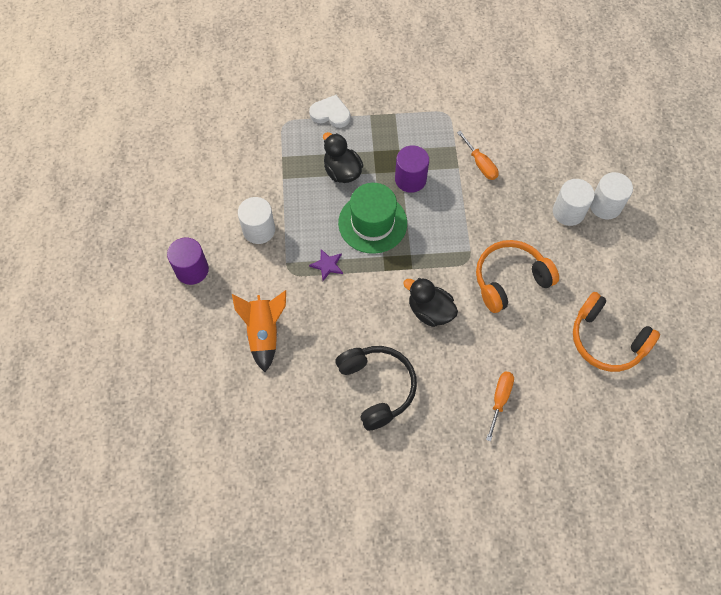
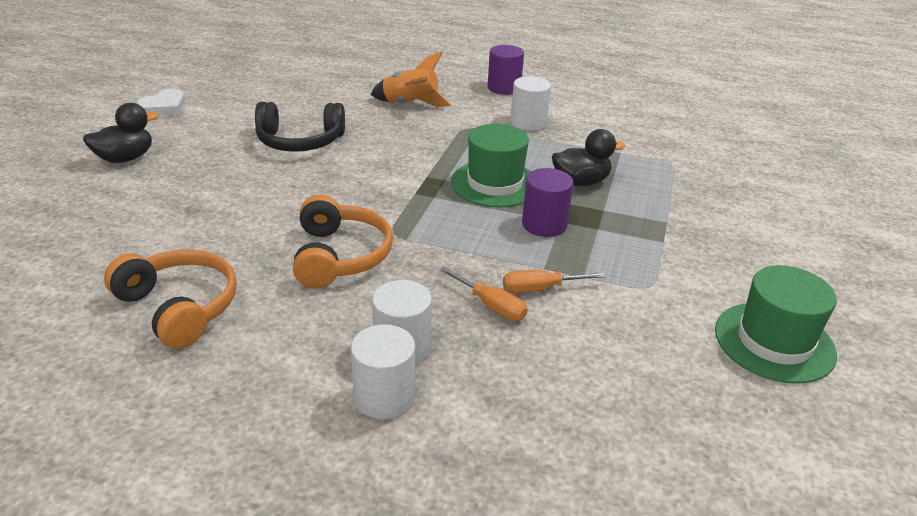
camera: 110 degrees right, 30 degrees down
(327, 265) = (459, 147): purple star -> none
(330, 114) = (676, 194): white heart -> white heart (164, 106)
(430, 311) = (352, 189): black duck -> black duck (125, 158)
(465, 55) = (774, 342): none -> green hat
(499, 399) = (206, 202): orange screwdriver -> orange screwdriver (491, 305)
(606, 340) = (179, 307): orange headphones -> orange headphones turned 75 degrees clockwise

